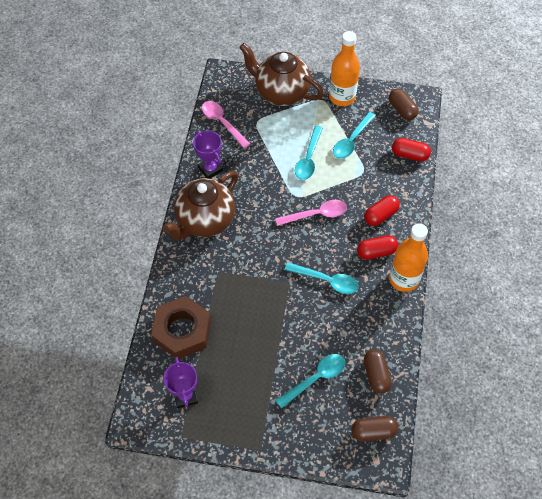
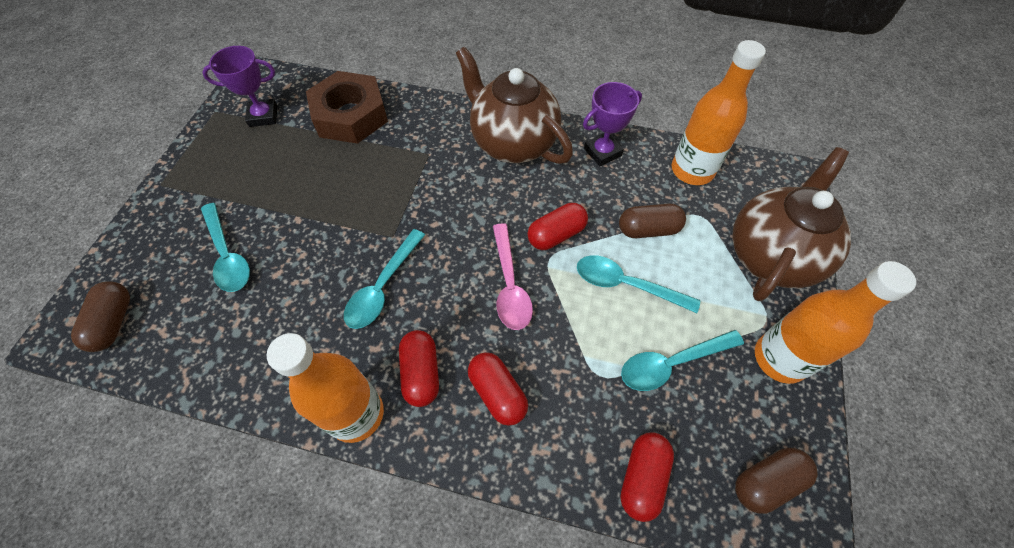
camera: 95 degrees right, 0 degrees up
(222, 123) = (692, 170): pink spoon -> orange bottle
(278, 193) = (556, 235): none -> red capsule
(352, 140) = (672, 363): turquoise spoon -> turquoise spoon turned 60 degrees counterclockwise
(376, 375) = (199, 339): brown capsule -> brown capsule (648, 229)

